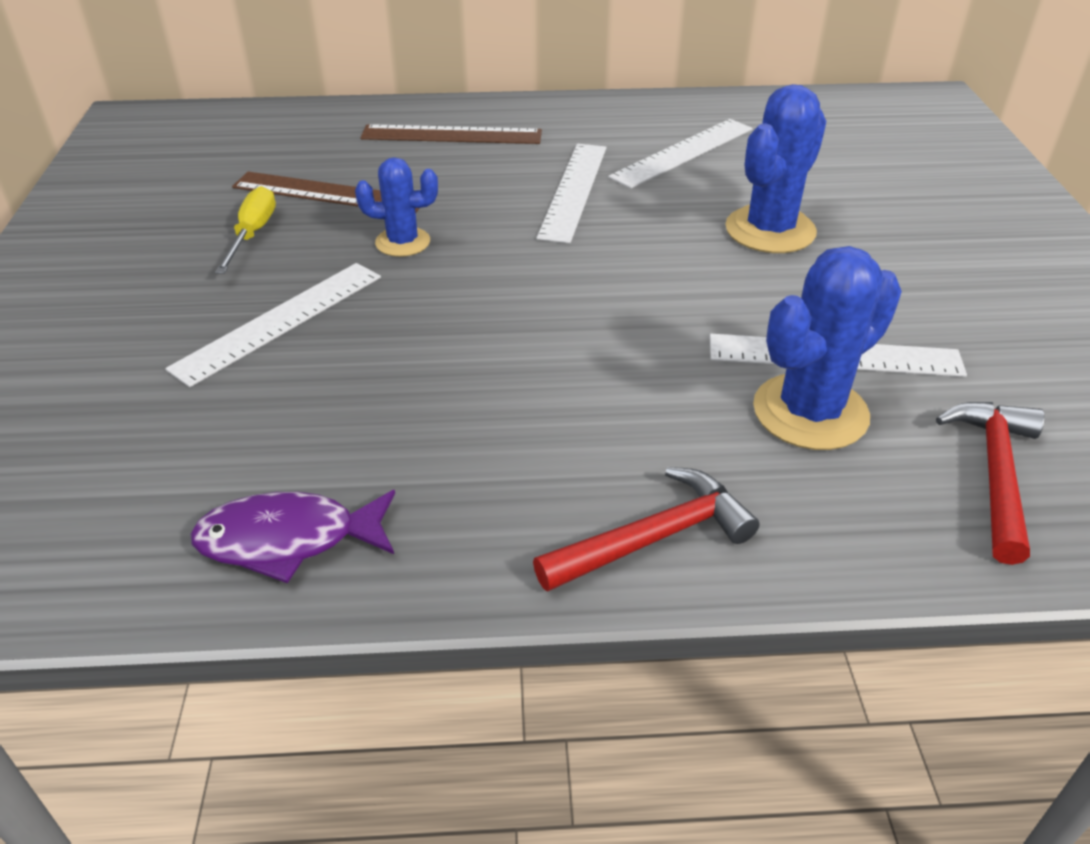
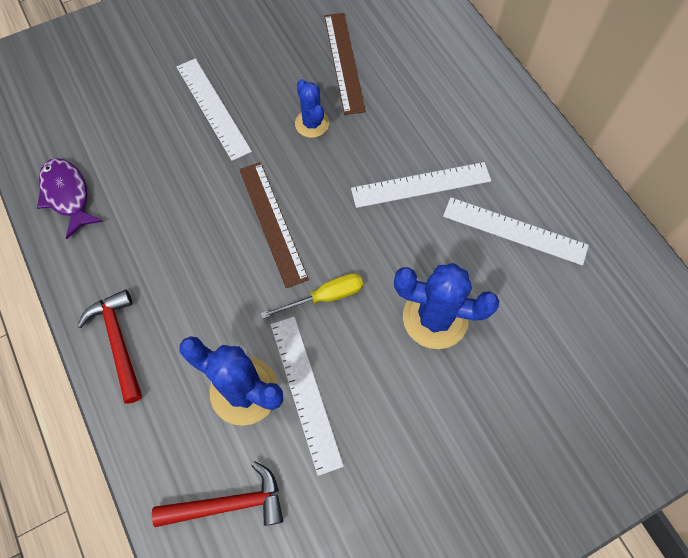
camera: 65 degrees right, 25 degrees up
(253, 234) = (283, 52): yellow screwdriver -> yellow screwdriver (325, 297)
(280, 321) = (213, 108): white ruler -> white ruler turned 45 degrees clockwise
(451, 135) = (453, 87): brown ruler -> brown ruler (273, 223)
(654, 538) = (118, 341): red hammer -> red hammer turned 150 degrees counterclockwise

